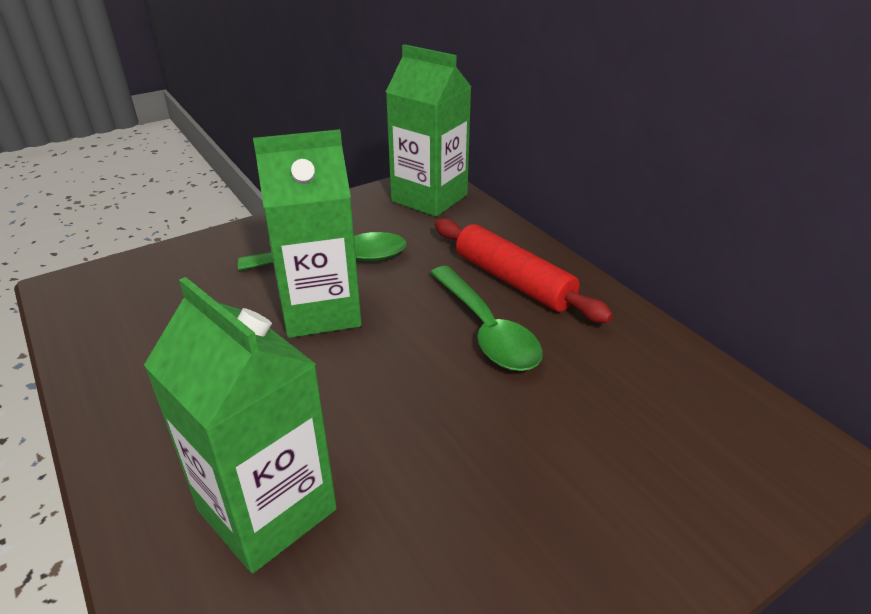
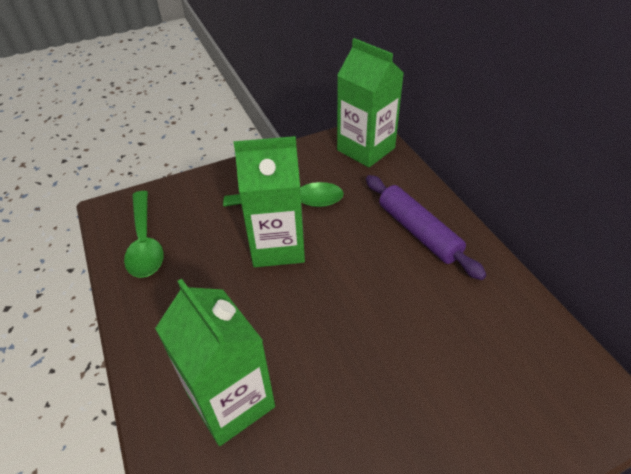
camera: 10 degrees right, 10 degrees up
(486, 330) = (393, 274): green spoon -> green spoon (145, 242)
(513, 281) = (418, 232): red rolling pin -> purple rolling pin

